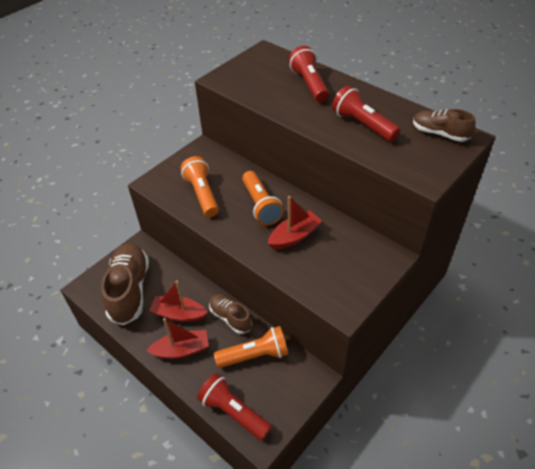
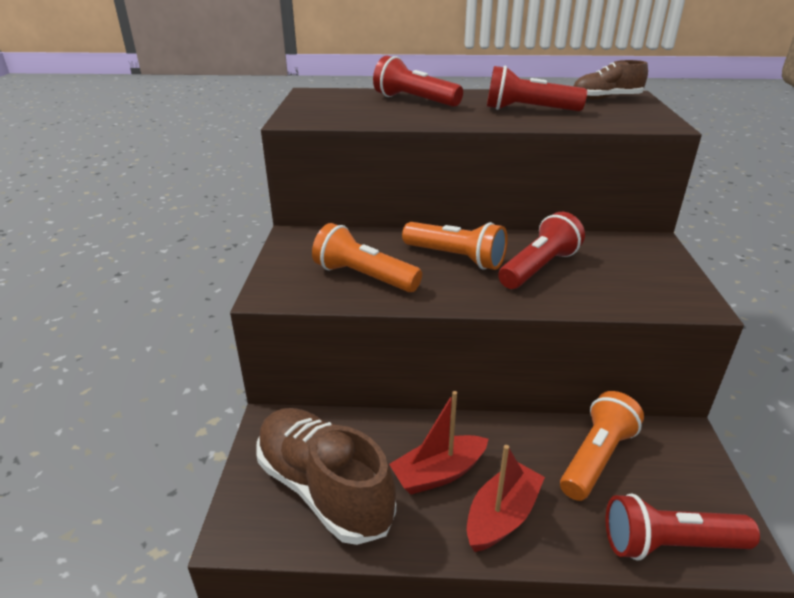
camera: 40 degrees left, 15 degrees down
(230, 318) = (510, 435): brown shoe -> none
(294, 236) = (539, 268): red boat -> red flashlight

